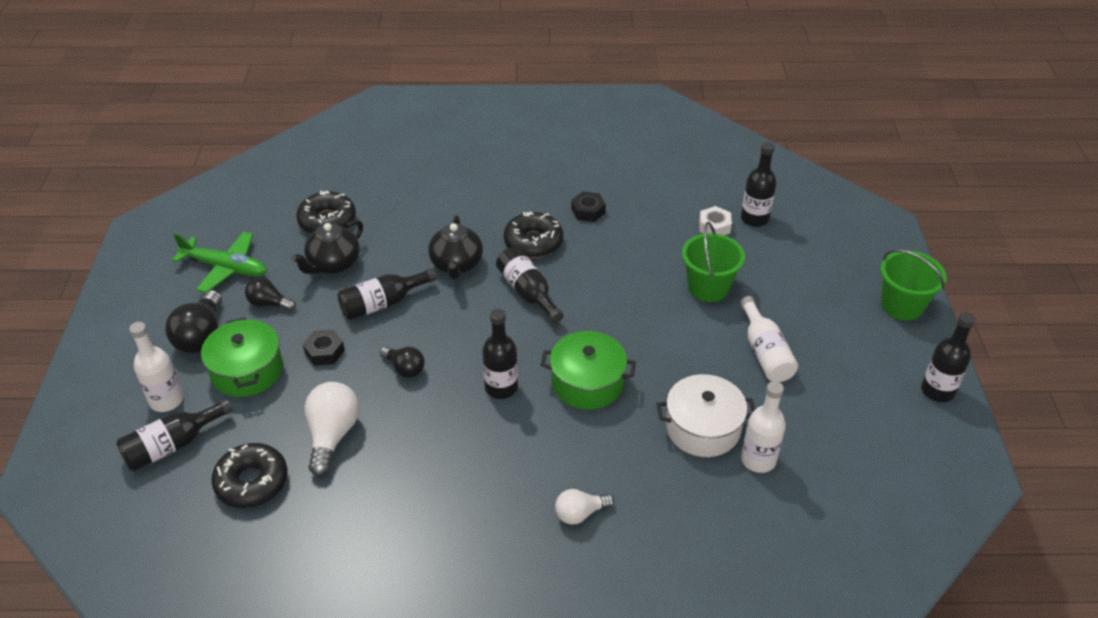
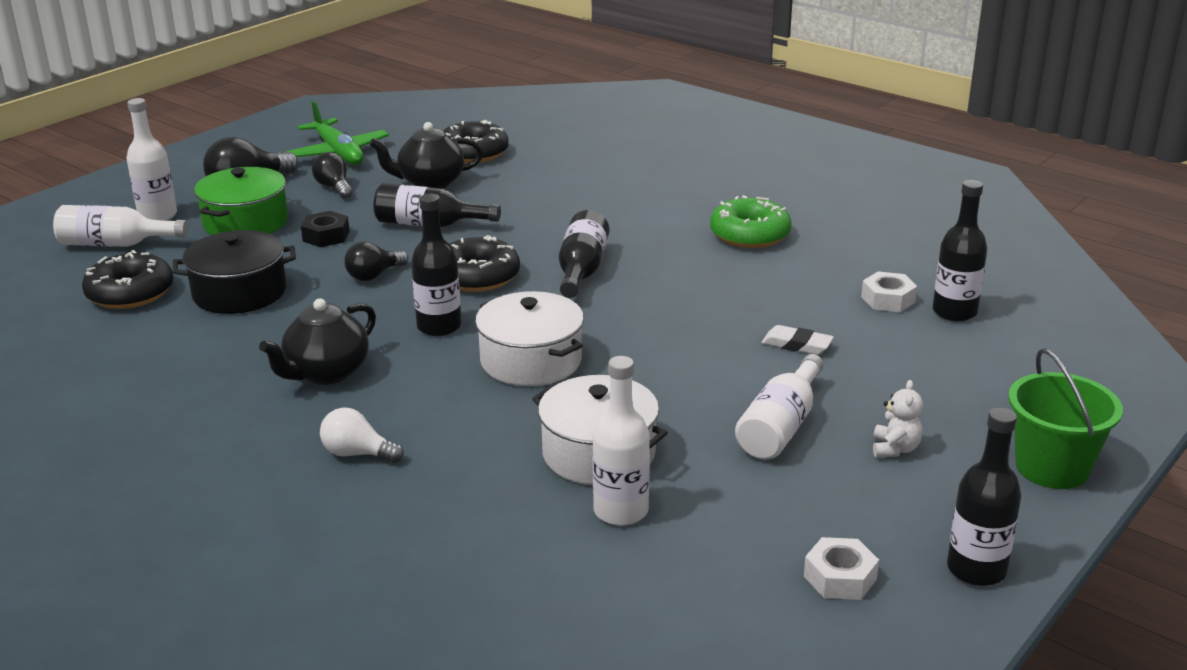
camera: 40 degrees right, 15 degrees down
(172, 445) = (115, 244): black bottle -> white bottle
(332, 435) = (239, 292): white light bulb -> black pot
(404, 368) = (374, 275): black light bulb -> black light bulb turned 60 degrees clockwise
(456, 265) = (543, 224): black teapot -> black teapot (326, 373)
(533, 242) = (649, 236): black donut -> black donut (477, 276)
(587, 382) = (531, 361): green pot -> white pot
(588, 211) = (749, 234): black nut -> green donut
(708, 287) = (796, 345): green bucket -> white eraser
(829, 335) = (895, 449): none -> white teddy bear
(893, 434) = (840, 577): none -> white nut

